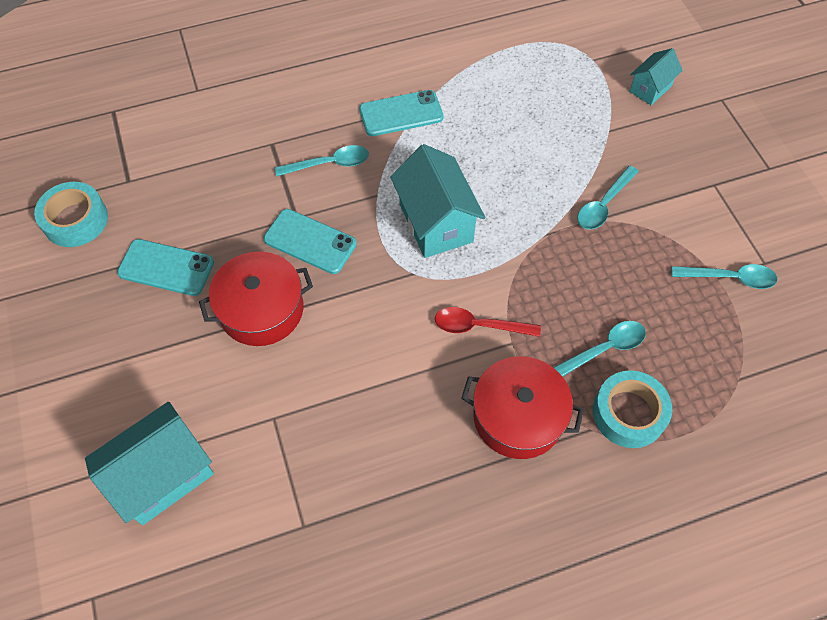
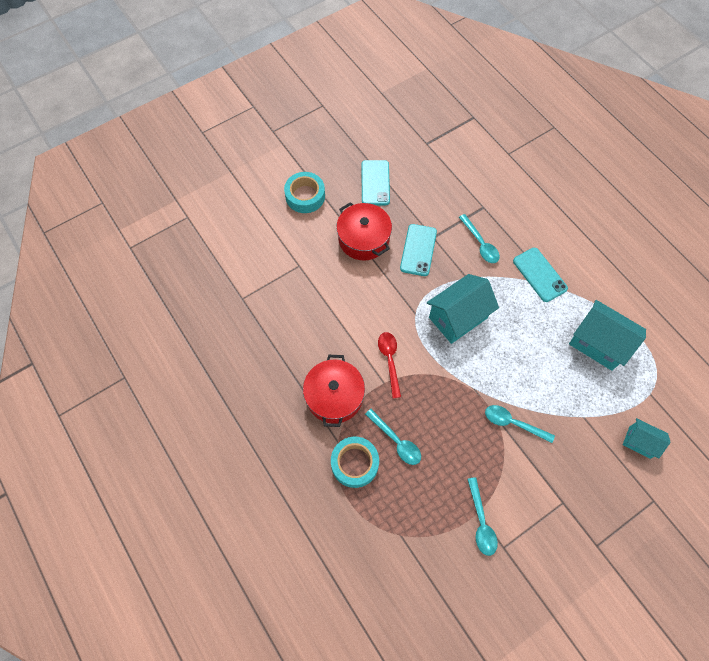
camera: 75 degrees right, 5 degrees up
(75, 220) = (391, 129): turquoise tape -> turquoise tape (305, 196)
(163, 475) = (254, 225): turquoise house -> turquoise house (598, 343)

